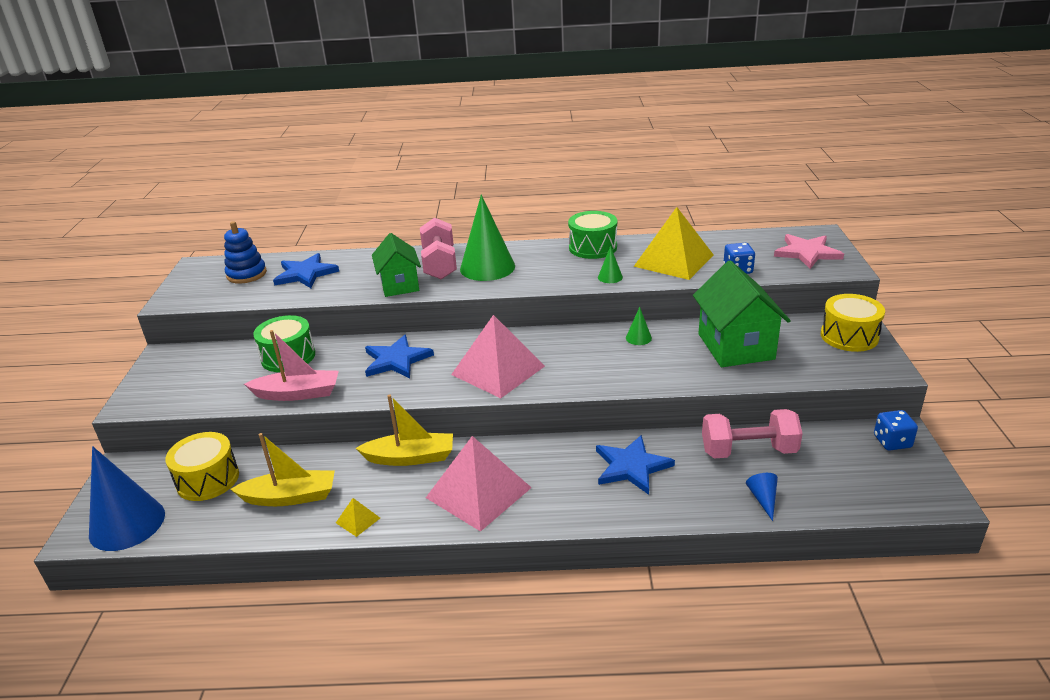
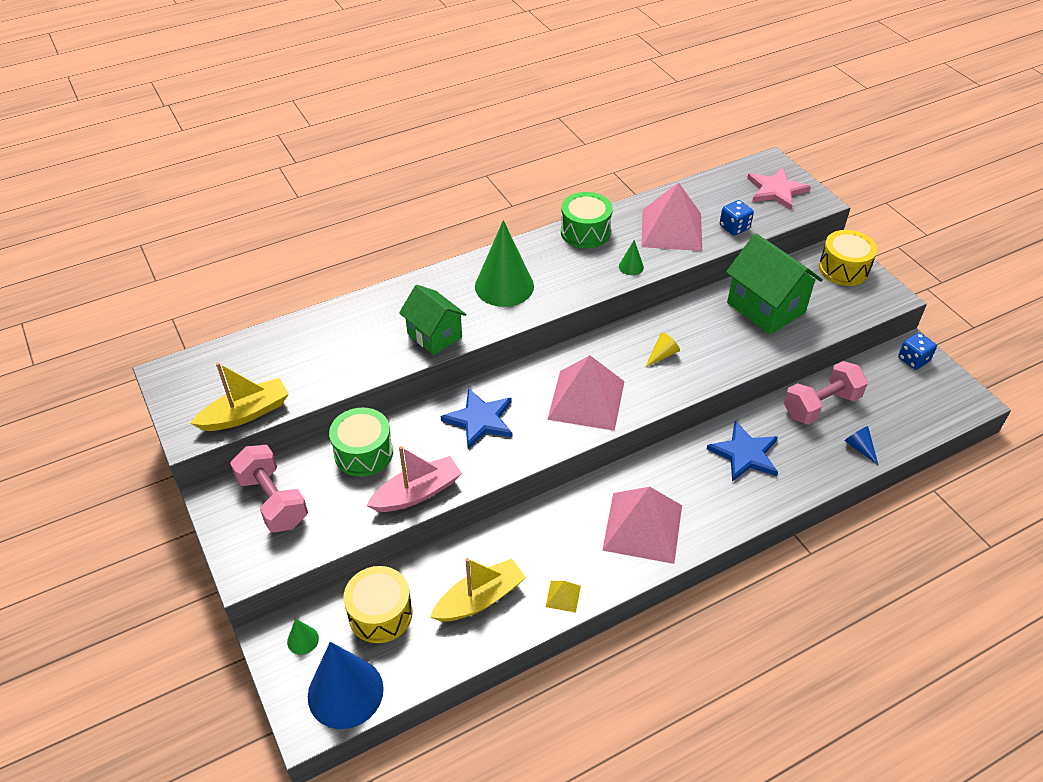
camera: 30 degrees left, 15 degrees up
(246, 274) = (245, 369): blue stacking toy -> none
(305, 274) = (315, 349): blue star -> none
(410, 457) = (554, 515): yellow boat -> yellow boat (245, 413)
(439, 264) = (451, 295): pink dumbbell -> pink dumbbell (273, 501)
(598, 356) = (662, 355): none -> yellow cone
(638, 338) = (680, 322): green cone -> green cone (303, 640)
(674, 260) = (671, 230): yellow pyramid -> pink pyramid

